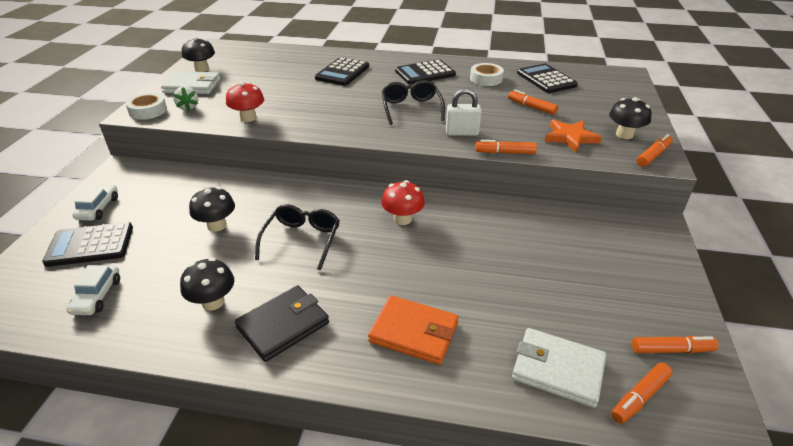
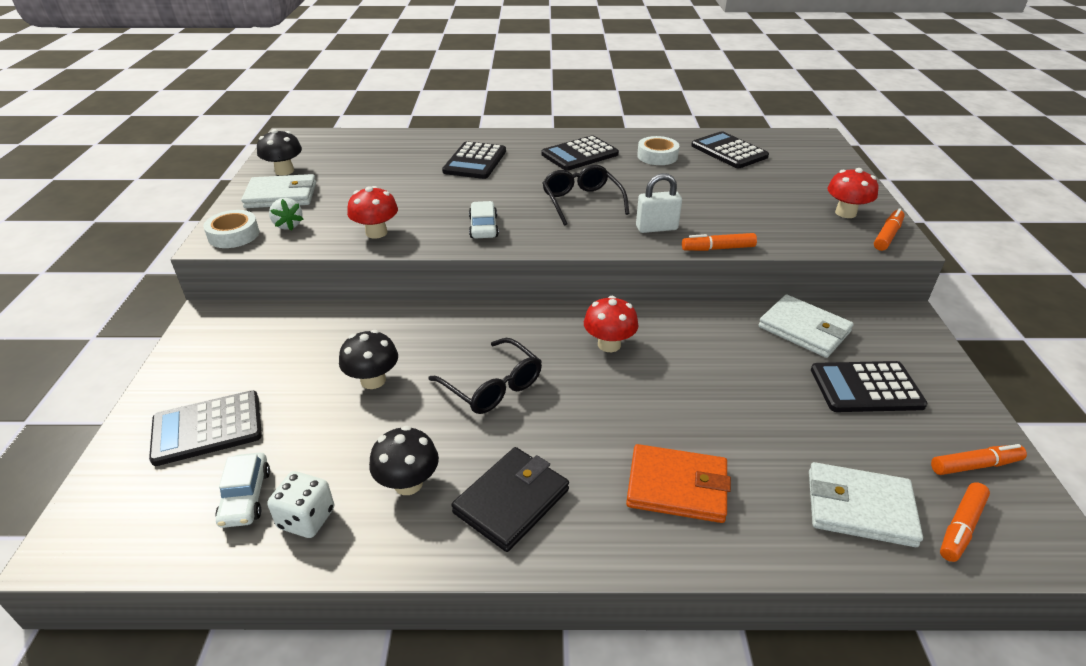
camera: 10 degrees left, 0 degrees up
(98, 208) = (199, 376): white car -> white car (483, 227)
(132, 317) = (306, 518): none -> white dice
(302, 240) = (492, 386): black glasses -> black glasses turned 135 degrees clockwise
(531, 107) = (726, 188): orange marker -> none
(565, 224) = (804, 329): none -> white wallet
(570, 137) = (786, 222): orange star -> none
(600, 276) = (866, 387): none -> black calculator
(624, 134) = (845, 213): black mushroom -> red mushroom

